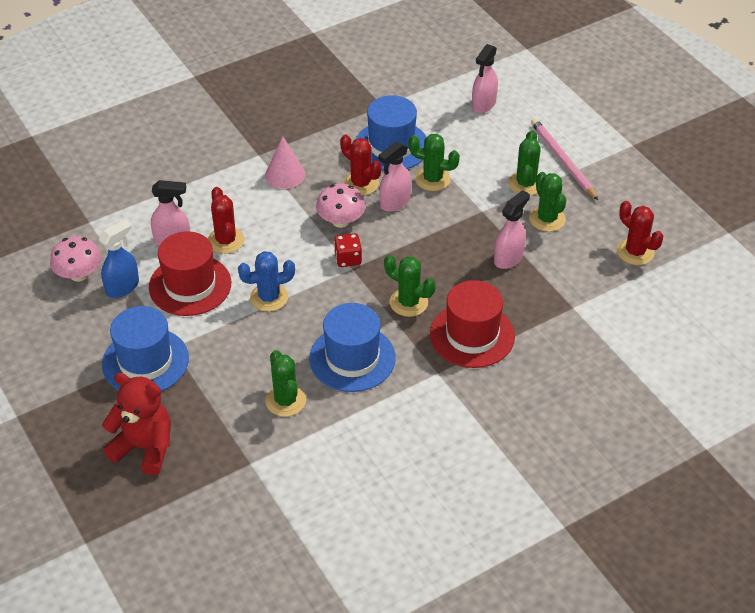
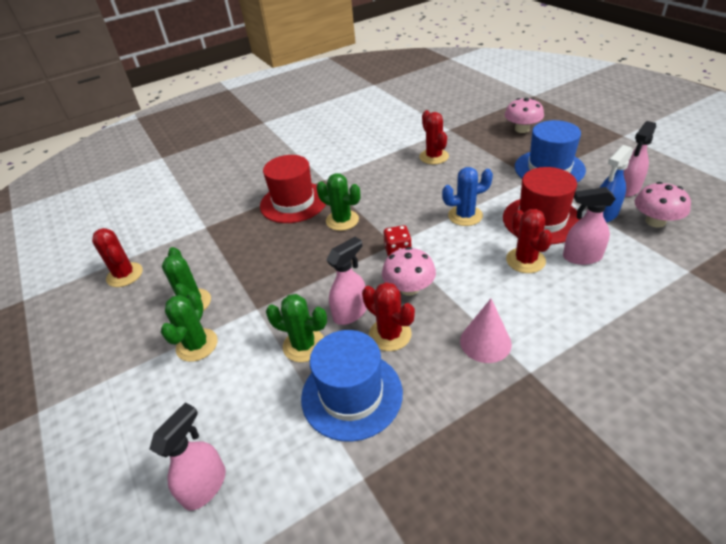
camera: 175 degrees left, 5 degrees down
(144, 448) = (522, 129): red teddy bear -> pink mushroom
(285, 400) = (434, 157): green cactus -> red cactus
(352, 358) = (388, 182): blue hat -> none
(508, 258) = (245, 262): pink spray bottle -> pink spray bottle (627, 189)
(562, 160) = (138, 381): pink pencil -> none

